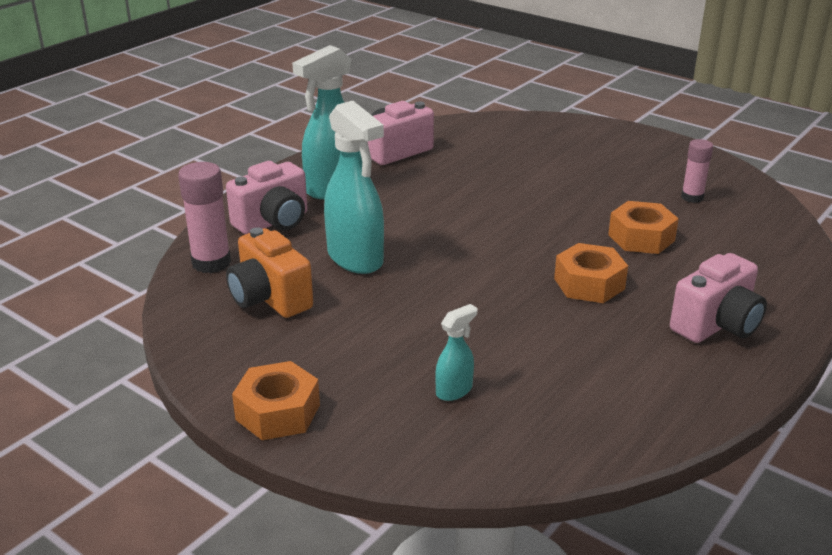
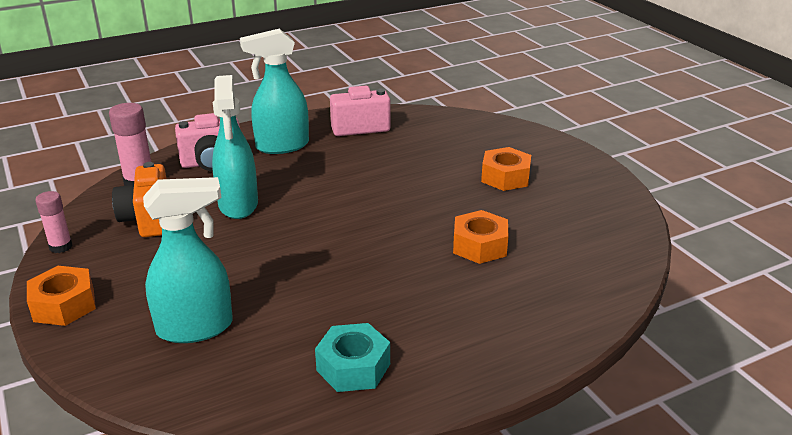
camera: 25 degrees right, 0 degrees up
(454, 390) = (196, 328): turquoise spray bottle -> turquoise spray bottle, size x2.08
(589, 284) = (392, 273): orange nut -> orange nut (505, 177)
(650, 378) = (353, 367): none -> turquoise nut
(692, 197) = (565, 222): pink glue stick -> pink glue stick (61, 247)
(716, 325) = (460, 340): pink camera -> none

